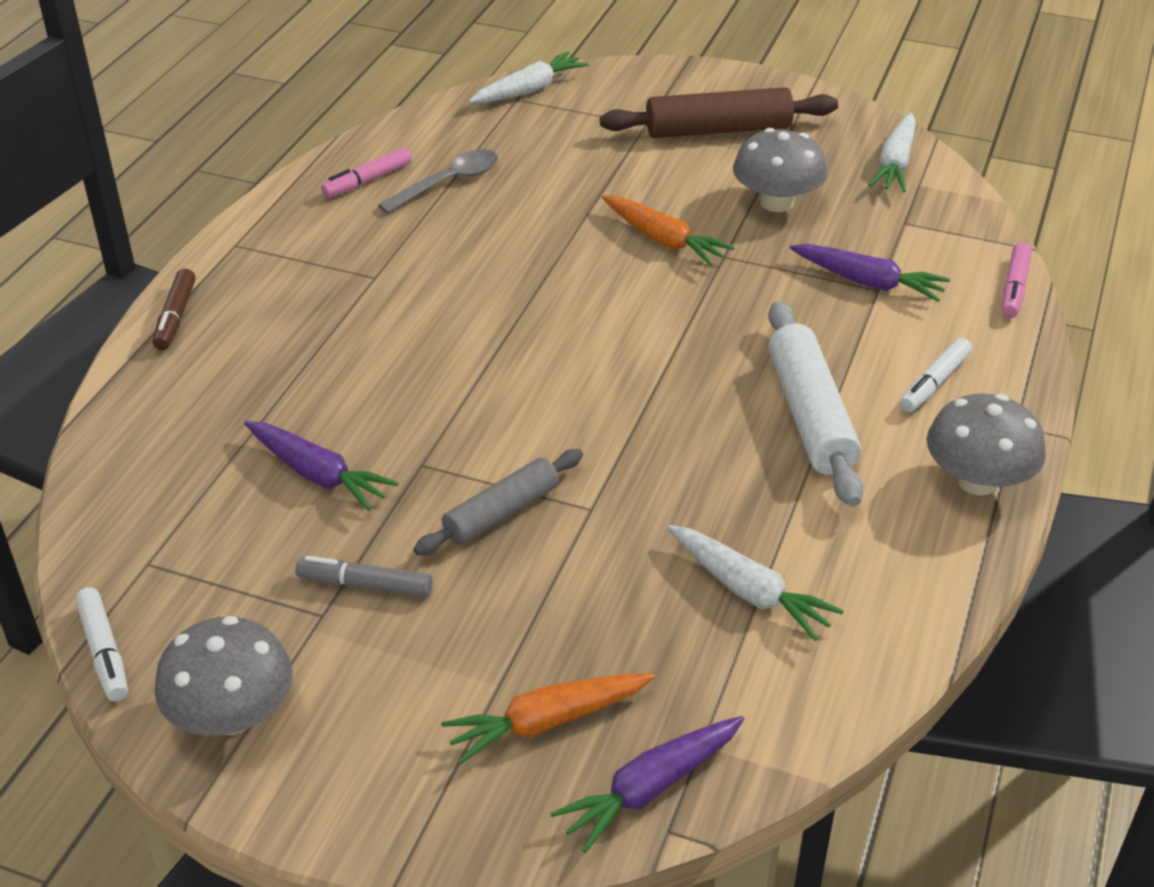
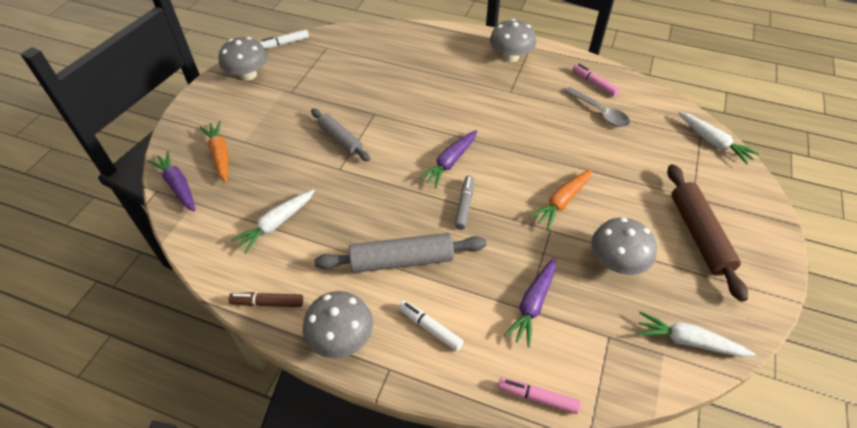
camera: 90 degrees right, 10 degrees up
(175, 317) = (473, 36): brown marker -> brown marker (267, 303)
(262, 270) = (510, 56): none -> grey mushroom
(318, 474) = (370, 84): purple carrot -> purple carrot (450, 162)
(365, 585) = (304, 102): grey marker -> grey marker (464, 205)
(810, 415) = (401, 260): white rolling pin -> grey rolling pin

